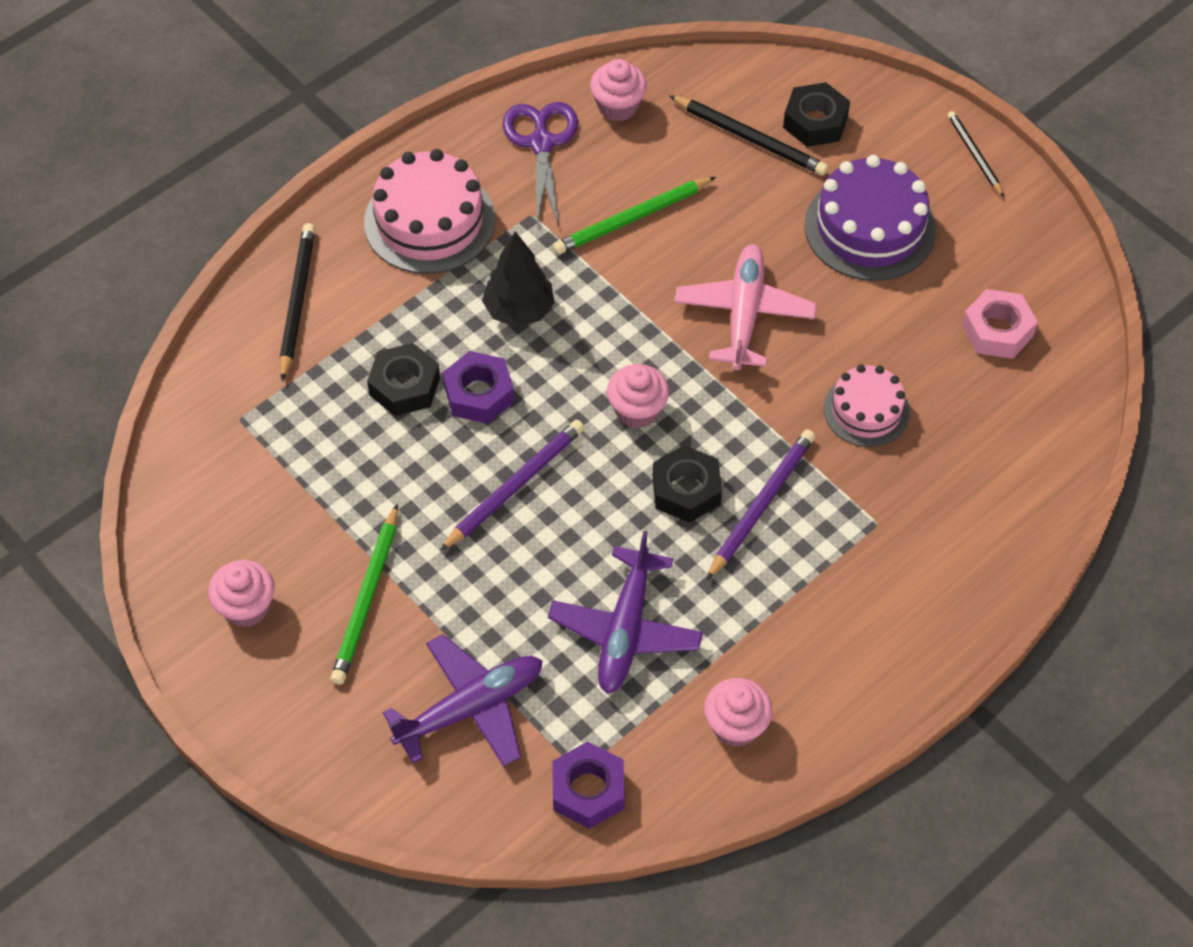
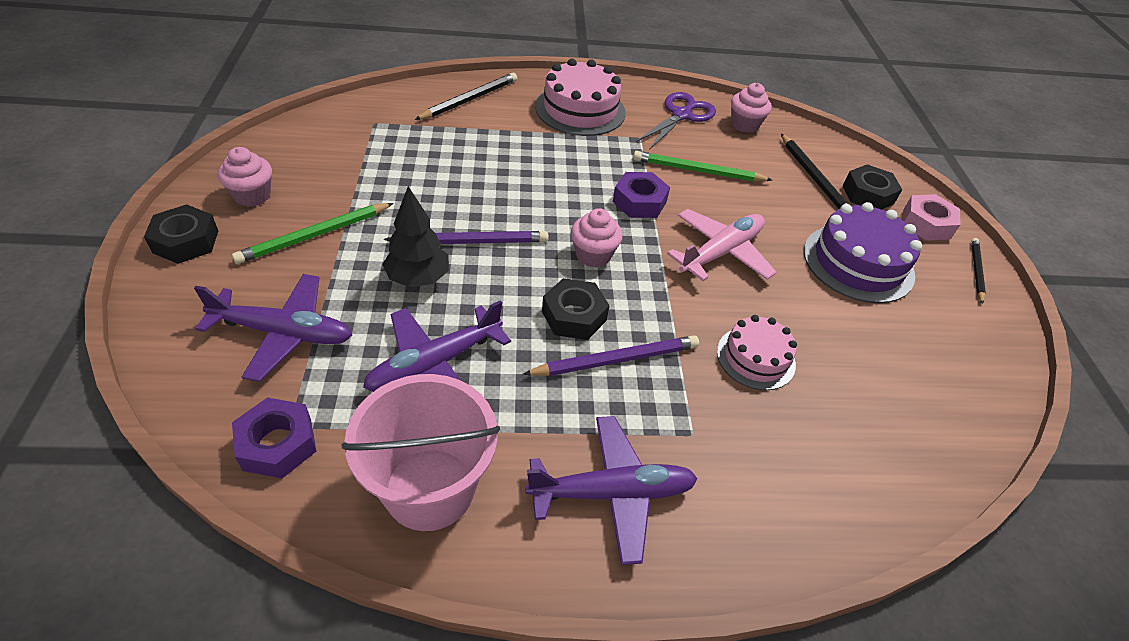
camera: 35 degrees right, 10 degrees down
(404, 386) = (474, 161): black nut -> black nut (186, 241)
(479, 394) = (509, 189): purple nut -> purple nut (639, 202)
(519, 310) = (581, 169): black tree -> black tree (418, 278)
(736, 725) = (429, 488): pink cupcake -> pink bucket
(864, 619) = (612, 493): none -> purple plane
(997, 331) = (910, 377): pink nut -> pink nut (926, 224)

